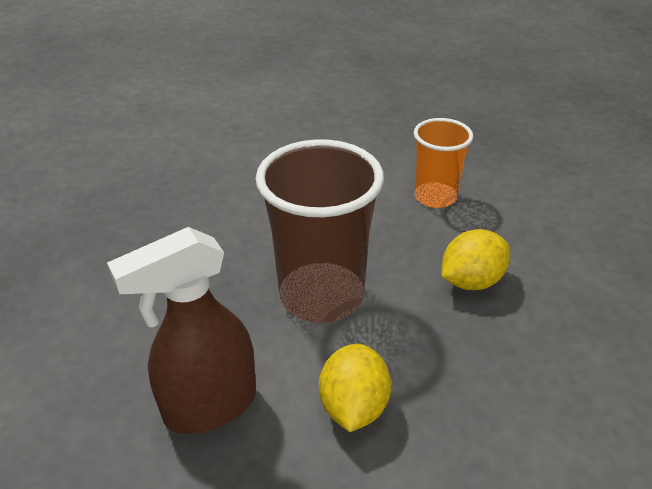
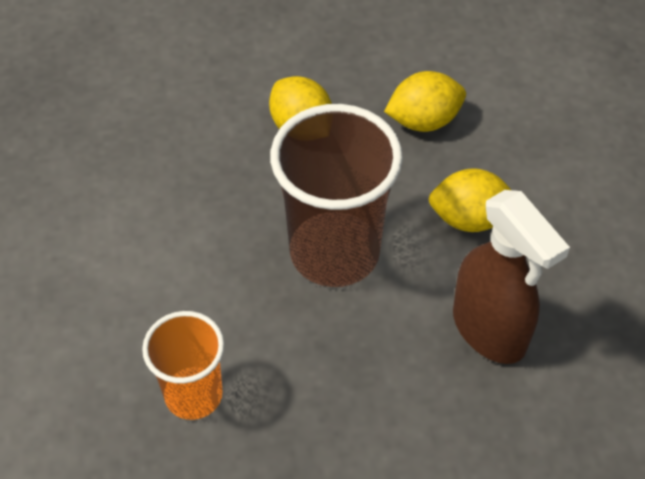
camera: 95 degrees left, 15 degrees up
(435, 197) = (159, 151): orange cup -> orange cup (193, 395)
(494, 379) = (424, 120): none -> yellow lemon

